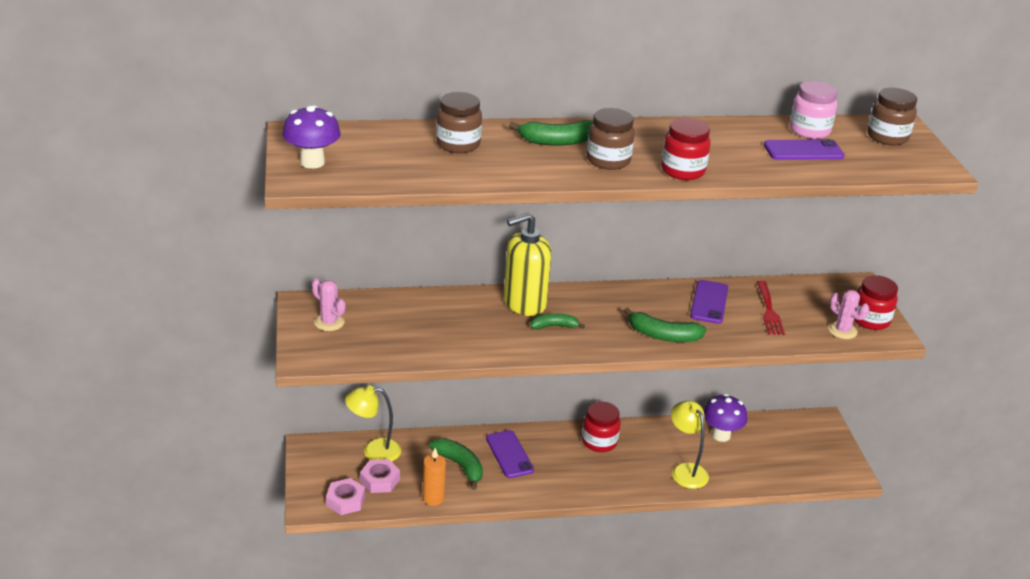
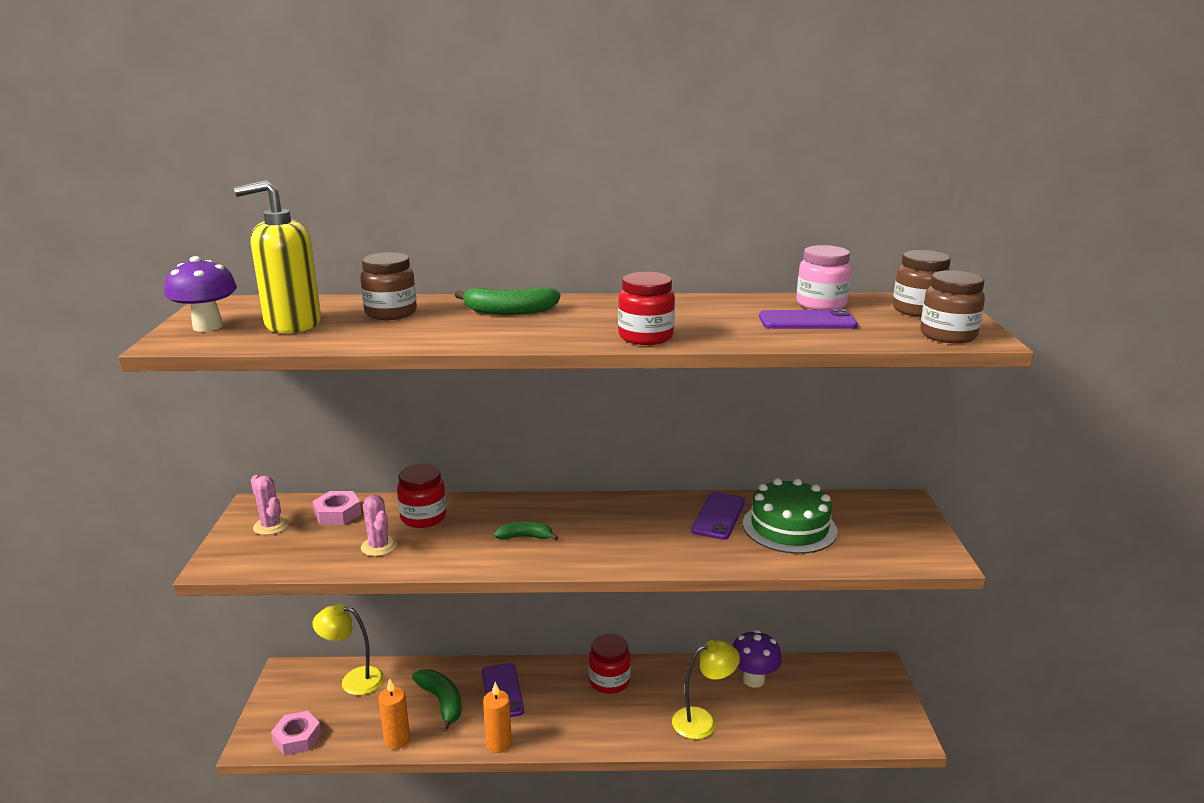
camera: 10 degrees right, 10 degrees down
(380, 480) = (346, 715): pink nut -> pink nut (337, 513)
(521, 497) = (499, 744): none -> orange candle
(524, 303) = (501, 512): yellow soap dispenser -> yellow soap dispenser (292, 324)
(608, 160) = (558, 328): brown jar -> brown jar (948, 335)
(663, 335) = (651, 551): green banana -> none
(685, 470) = (703, 721): yellow lamp -> yellow lamp turned 90 degrees clockwise
(769, 311) = (789, 527): red fork -> green cake
(842, 330) = (877, 552): pink cactus -> pink cactus (379, 546)
(870, 320) = (915, 541): red jar -> red jar (423, 517)

